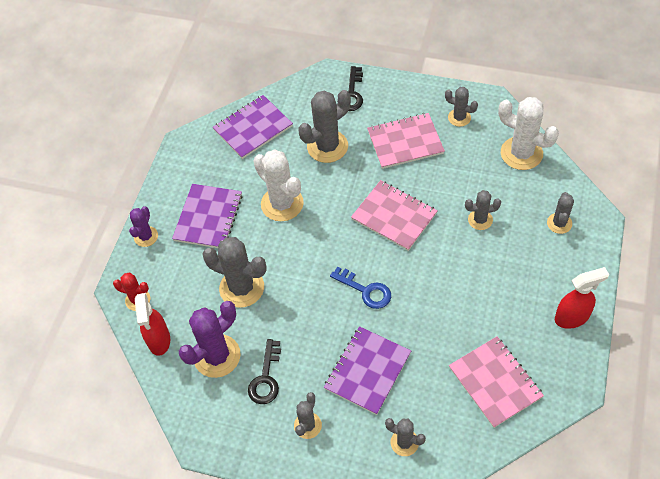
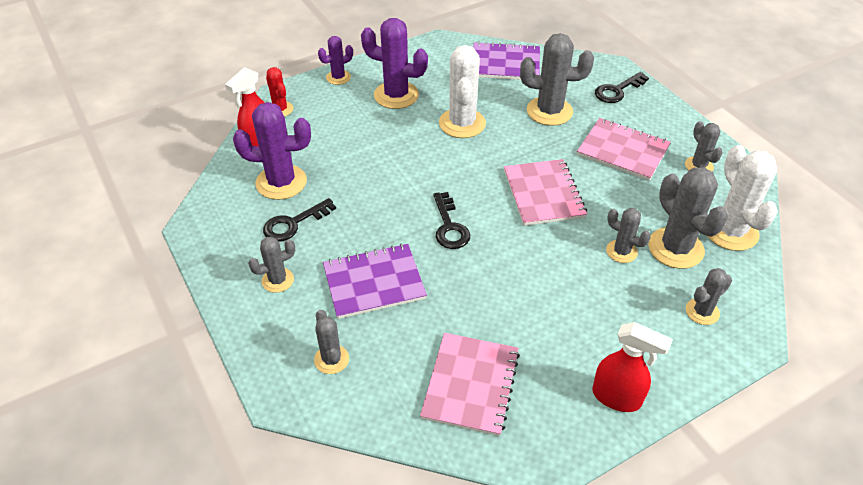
camera: 40 degrees right, 10 degrees down
(208, 217) = (396, 95): purple notebook -> purple cactus
(242, 288) = (358, 154): grey cactus -> grey cactus (675, 248)
(366, 290) = (449, 226): blue key -> black key

